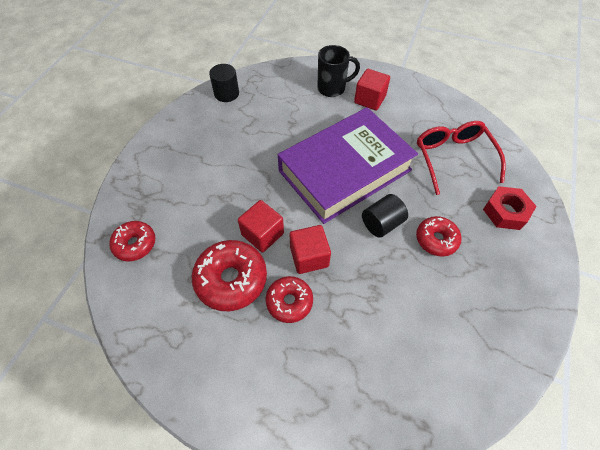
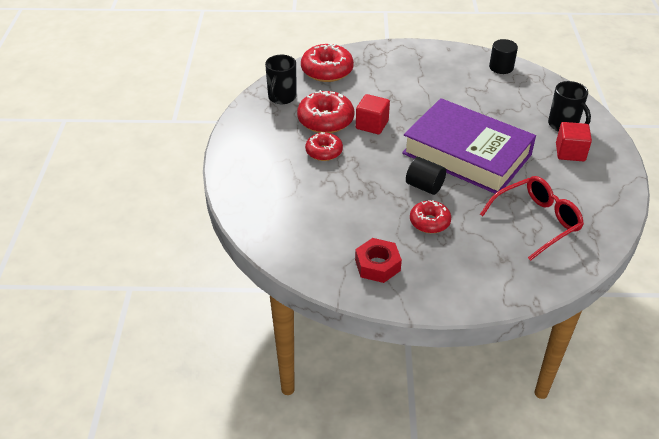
camera: 70 degrees right, 15 degrees down
(135, 244) = (327, 71): red donut -> red donut, size x1.59
(159, 316) = (281, 98): none -> black mug
(309, 257) = (367, 153): red cube -> none
(505, 212) = (494, 266): red nut -> red nut (377, 265)

